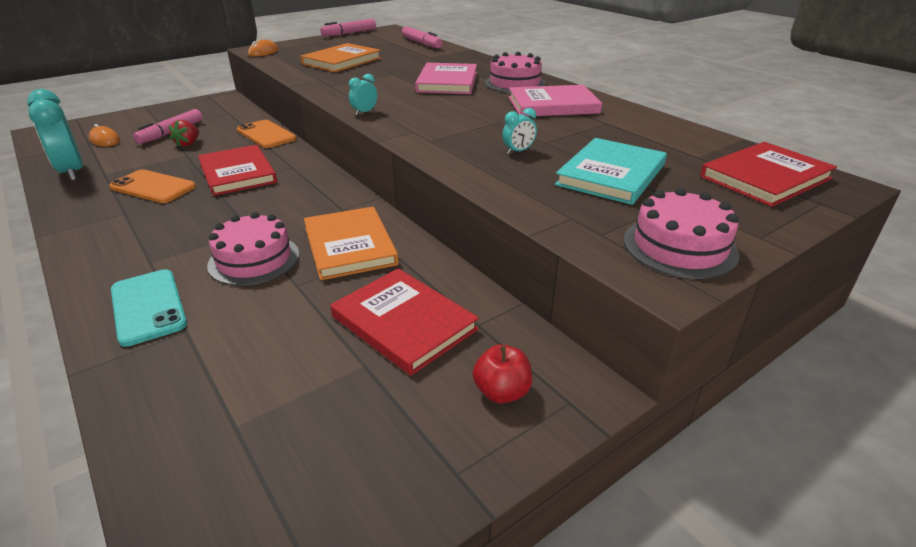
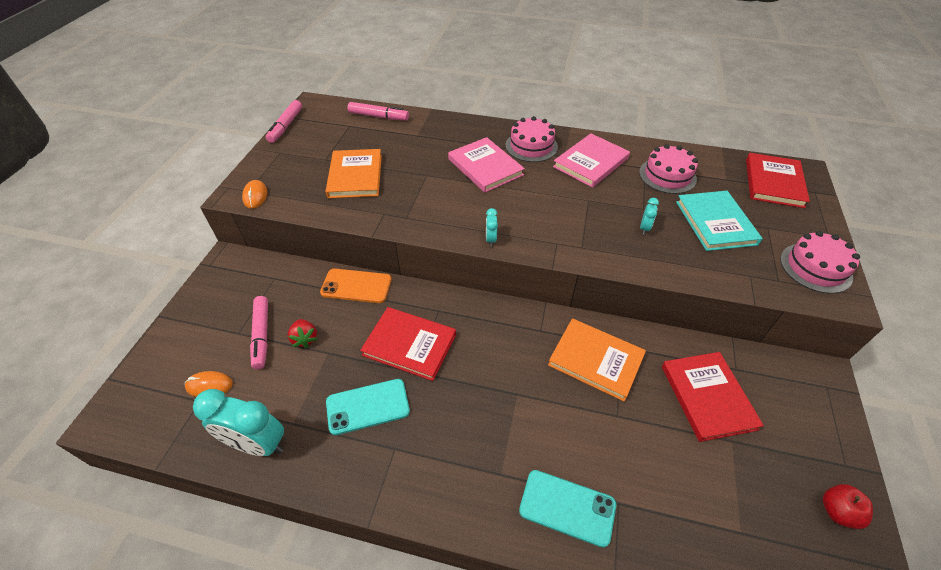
camera: 40 degrees left, 15 degrees up
(153, 187) = (368, 406): orange phone -> turquoise phone
(254, 259) = (561, 416): pink cake -> pink cake (667, 175)
(404, 323) = (707, 397): red book -> red book turned 75 degrees clockwise
(501, 392) = (800, 404): red apple -> red apple (837, 511)

